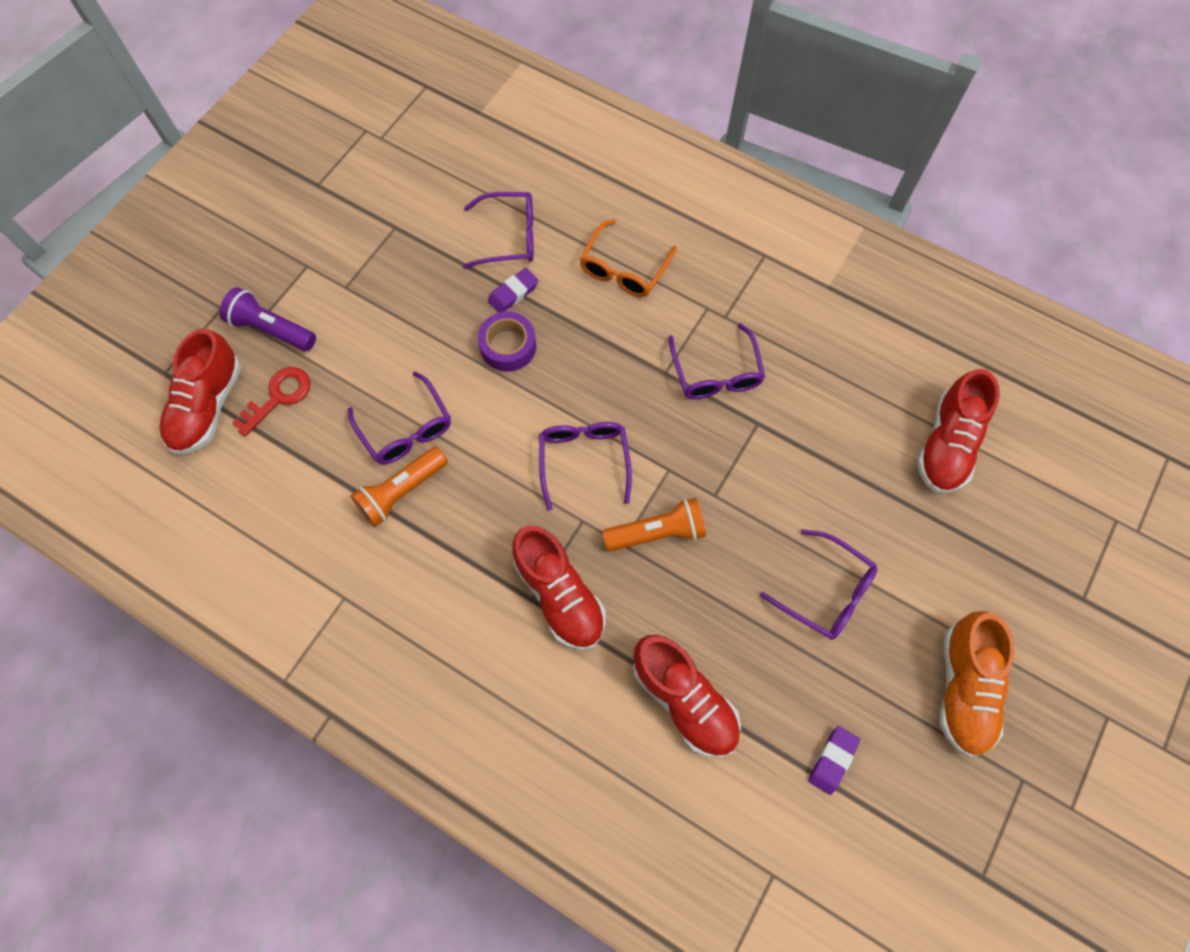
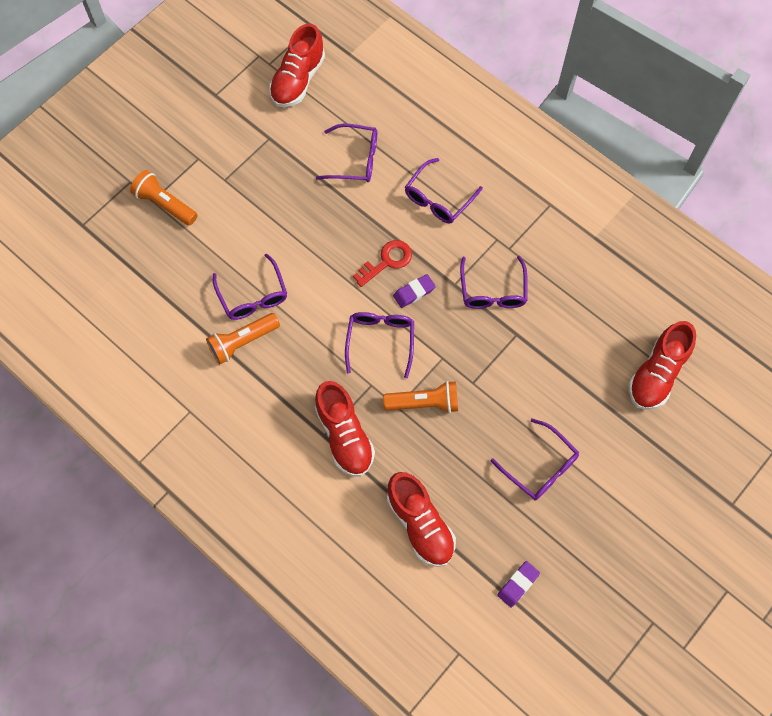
camera: 10 degrees right, 0 degrees up
(208, 406) = (111, 255): red shoe -> red shoe (298, 80)
(271, 329) = (165, 204): purple flashlight -> orange flashlight
(279, 397) = (163, 256): red key -> red key (387, 261)
(508, 346) = (339, 245): purple tape -> none
(513, 293) = (350, 204): purple eraser -> purple eraser (414, 292)
(624, 269) = (438, 198): orange glasses -> purple glasses
(963, 688) = (625, 552): orange shoe -> none

